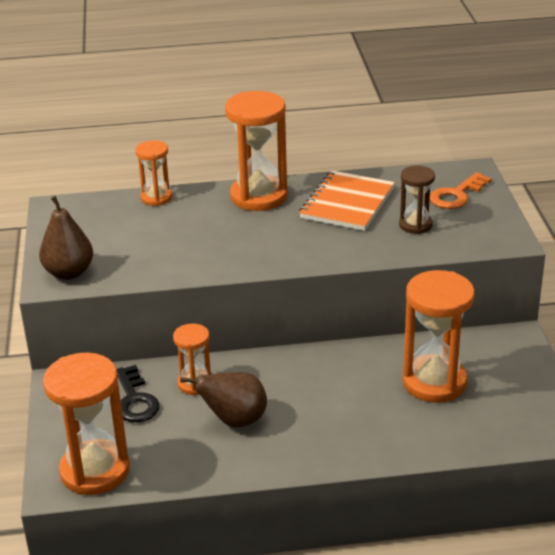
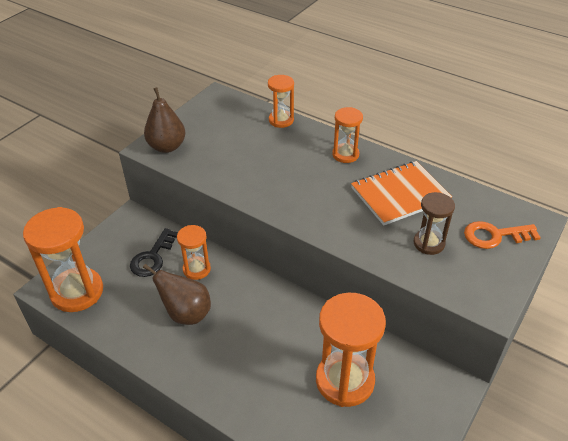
camera: 40 degrees right, 10 degrees up
(259, 196) = (345, 154): orange hourglass -> orange hourglass, size x0.55

